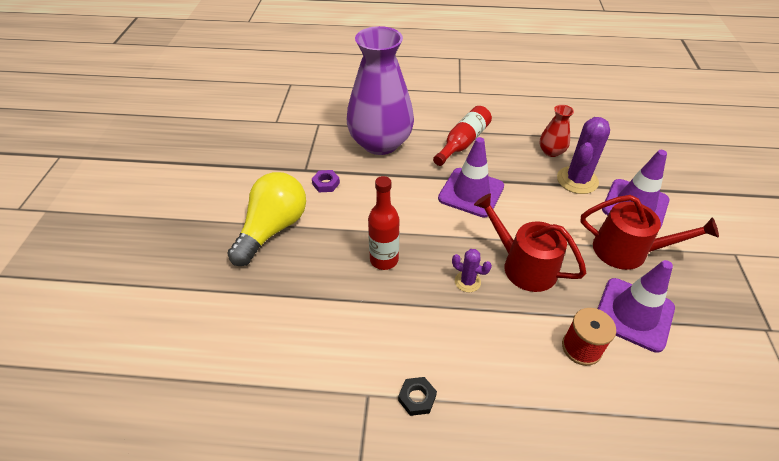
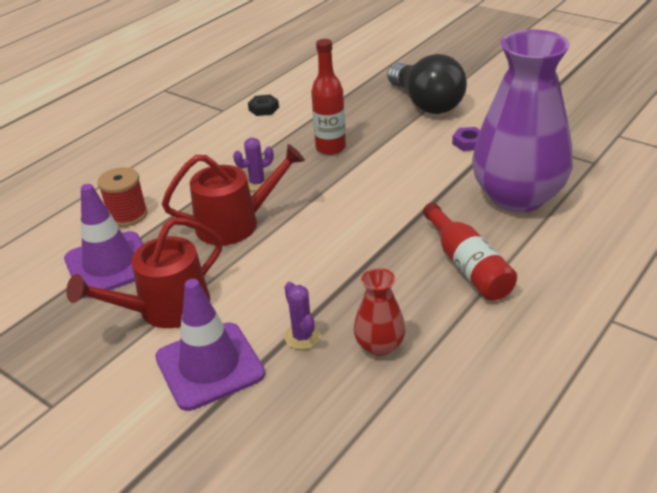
camera: 125 degrees right, 10 degrees down
(273, 229) = (426, 103): yellow light bulb -> black light bulb
(417, 398) = (195, 127): black nut -> black nut (264, 108)
(471, 192) = (367, 232): purple traffic cone -> none
(577, 180) = (302, 337): purple cactus -> purple cactus, size x0.54

